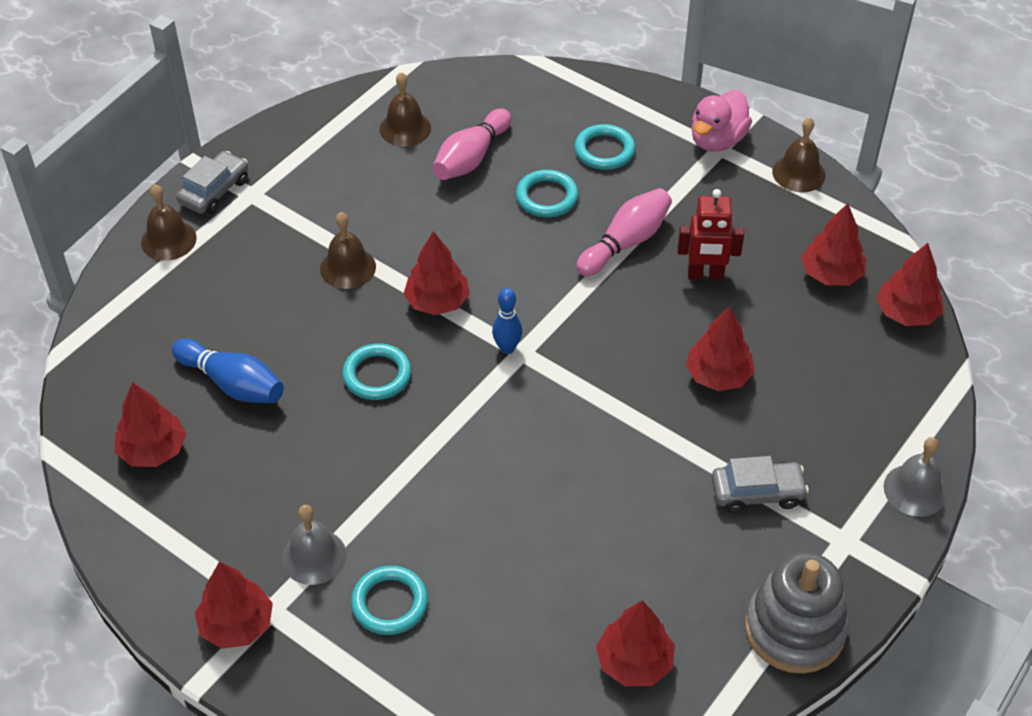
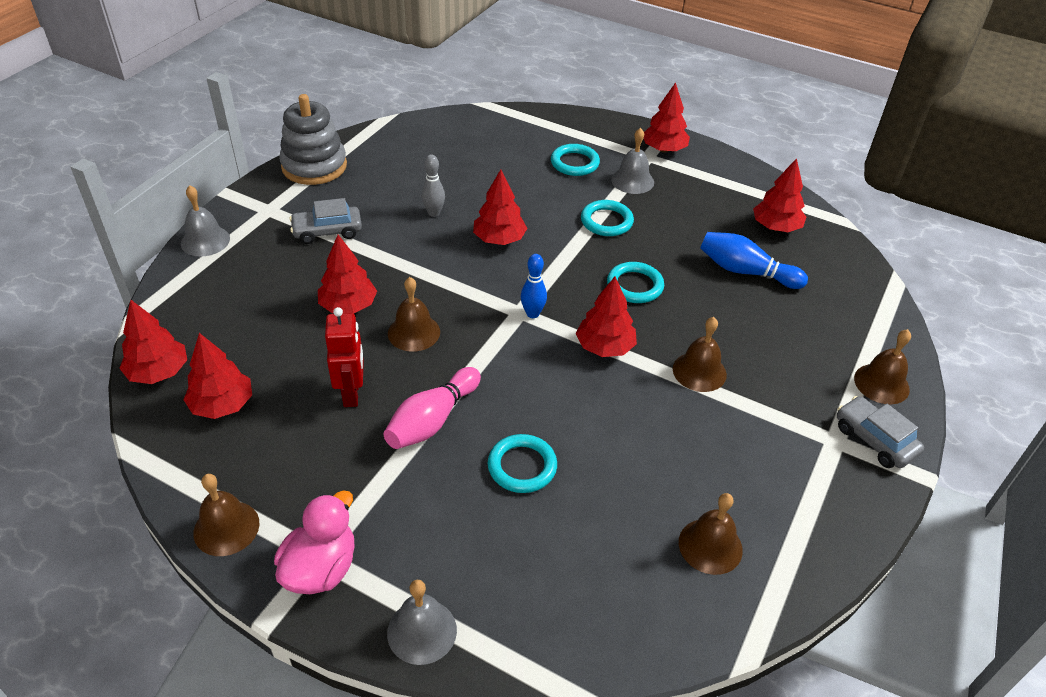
camera: 170 degrees right, 5 degrees down
(214, 191) = (874, 440): grey car -> grey car turned 120 degrees clockwise
(471, 158) = (618, 510): pink bowling pin -> none
(604, 150) = (462, 537): turquoise ring -> turquoise ring (606, 221)
(613, 515) = (434, 213): none -> grey bowling pin
(634, 662) = (417, 147): red tree -> red tree (499, 239)
(639, 98) = (422, 631): none -> grey bell
(643, 336) = (414, 332): none -> brown bell
(705, 274) = (351, 394): red robot -> red robot turned 90 degrees clockwise

